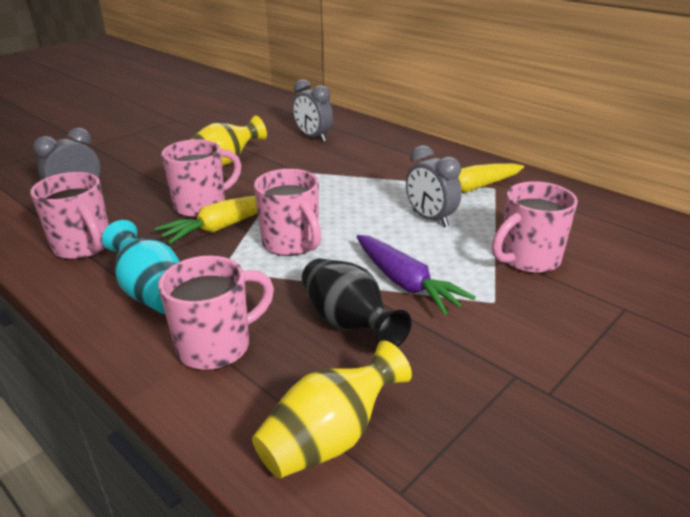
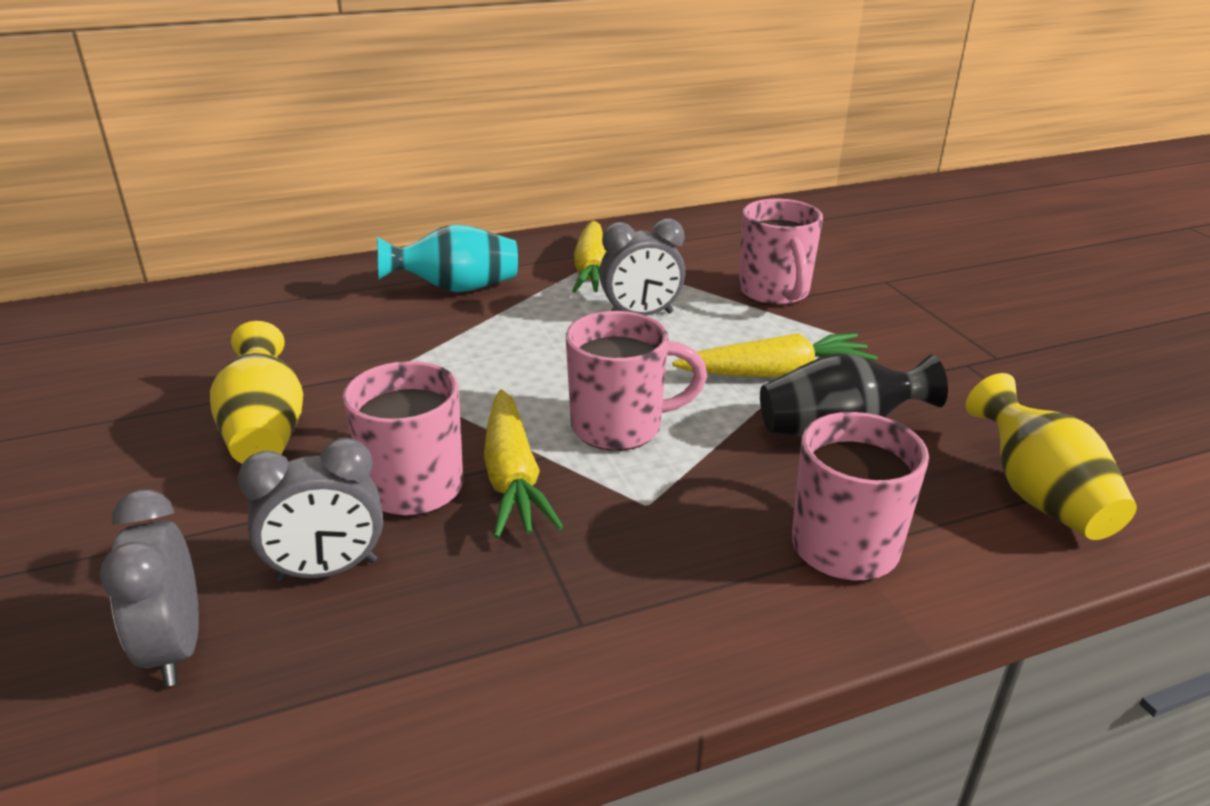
camera: 65 degrees left, 0 degrees up
(84, 247) = (439, 657): pink mug -> none
(152, 292) = (667, 586): turquoise vase -> turquoise vase (456, 288)
(313, 137) = (283, 327): grey clock -> grey clock (327, 570)
(405, 283) = (775, 372): purple carrot -> yellow carrot

